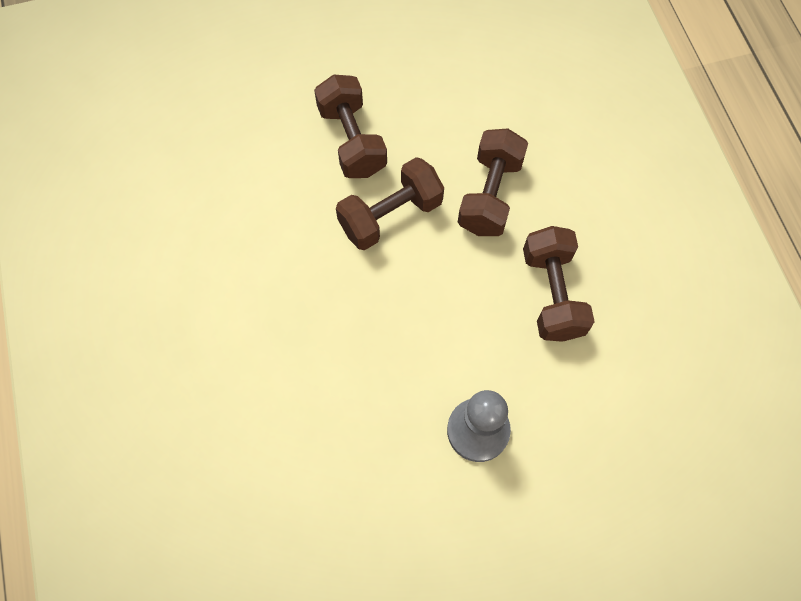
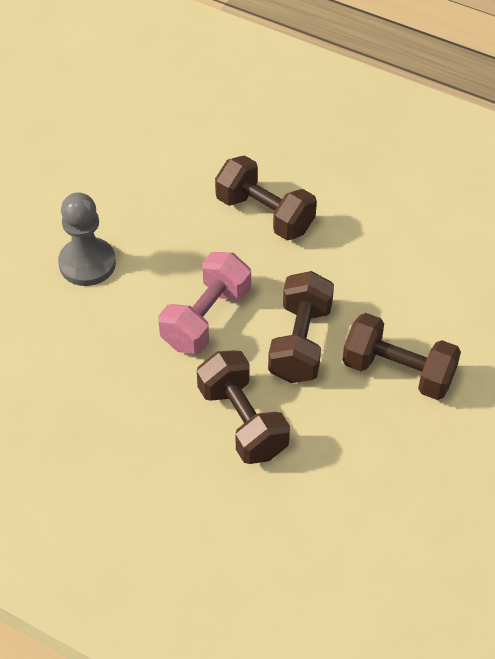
camera: 135 degrees right, 15 degrees down
(435, 294) = (206, 318): none -> pink dumbbell
(552, 294) = (118, 387): brown dumbbell -> brown dumbbell (265, 214)

